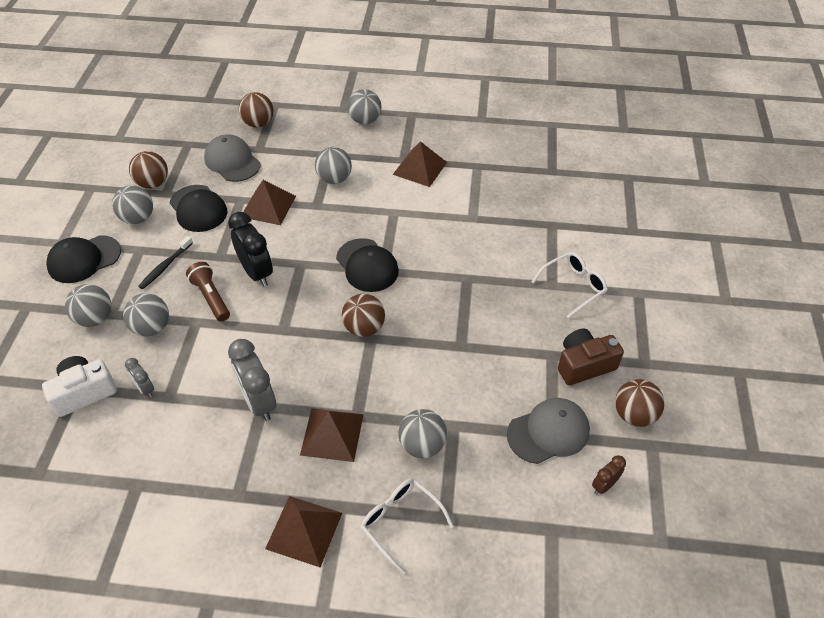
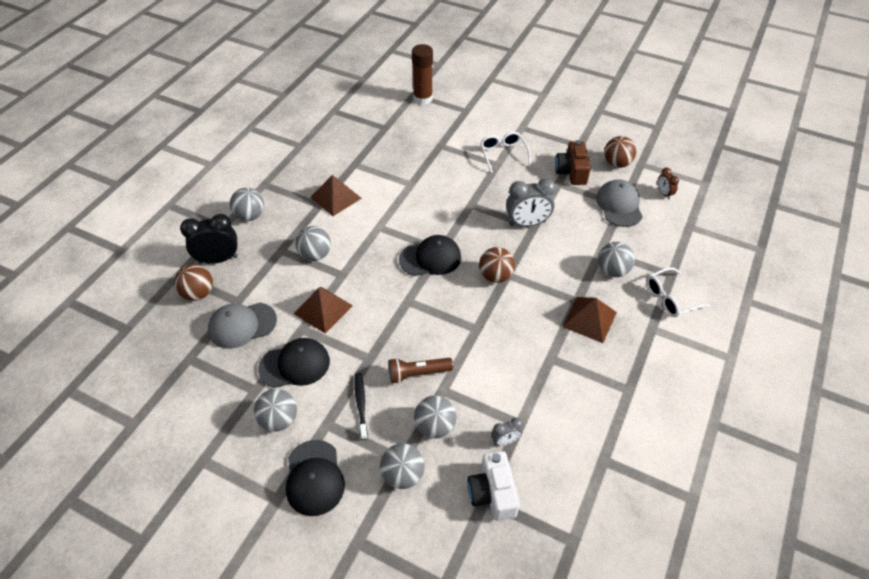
camera: 70 degrees left, 0 degrees up
(153, 183) = (233, 399): brown ball -> none
(165, 266) = (361, 404): black toothbrush -> black toothbrush turned 150 degrees counterclockwise
(256, 273) = (403, 334): black clock -> black clock (218, 259)
(259, 402) = (545, 359): grey clock -> grey clock (527, 223)
(304, 530) = (667, 354): brown pyramid -> none
(626, 187) = (423, 98): none -> brown glue stick

